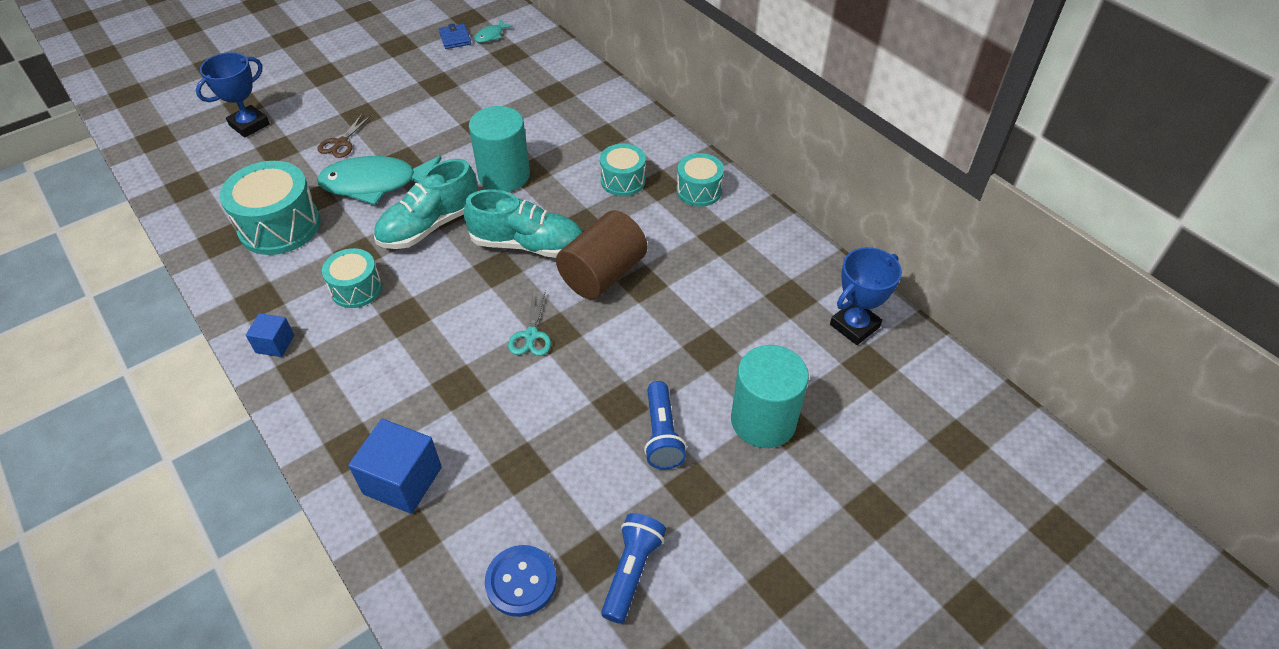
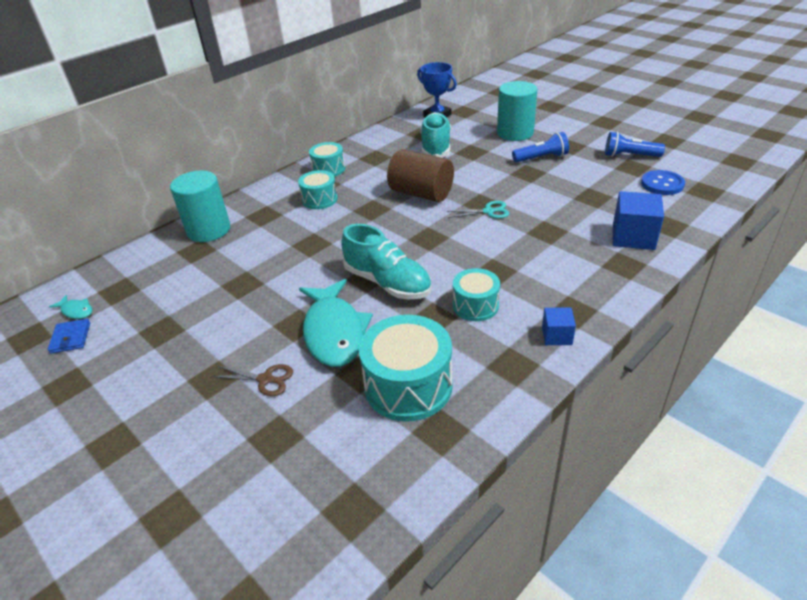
camera: 95 degrees left, 10 degrees down
(249, 125) = (220, 488): blue trophy -> none
(455, 38) = (70, 338): blue wallet -> blue wallet turned 75 degrees counterclockwise
(504, 175) = (316, 256): turquoise cylinder -> turquoise cylinder (209, 230)
(527, 245) = (399, 229): turquoise shoe -> turquoise shoe (436, 147)

